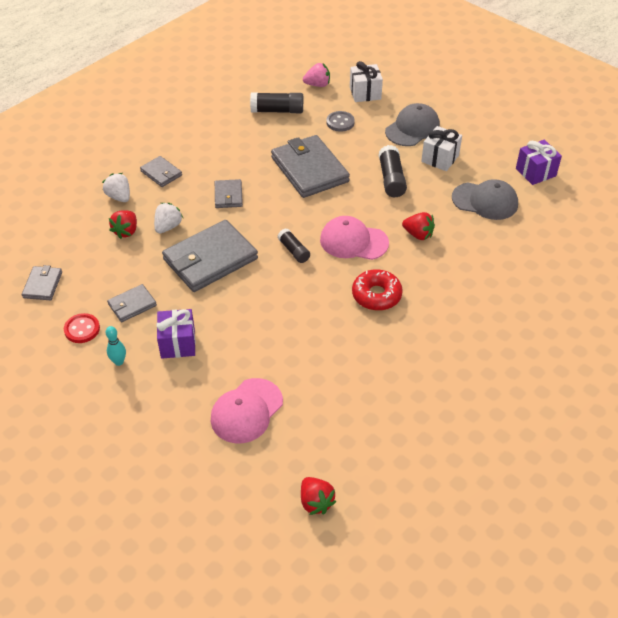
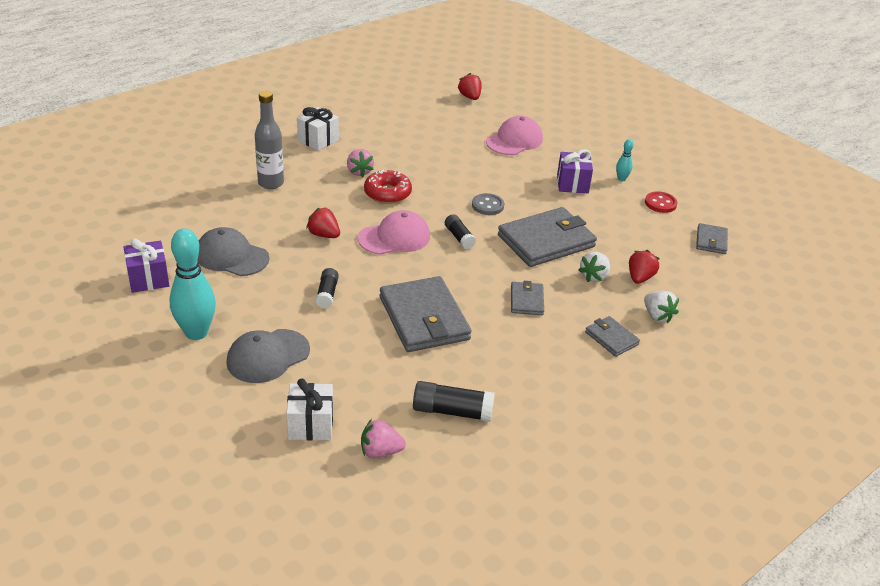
camera: 175 degrees left, 10 degrees down
(132, 305) = (618, 215): grey wallet -> none
(340, 122) = (365, 379): grey button -> grey button (487, 205)
(353, 241) = (394, 237): pink cap -> pink cap turned 45 degrees counterclockwise
(391, 179) = (327, 294): black glue stick -> black glue stick, size x0.65
(416, 322) = (359, 172): none -> pink strawberry
(440, 158) = (254, 310): white gift -> white gift (318, 140)
(471, 137) = (196, 333): none -> turquoise bowling pin
(499, 289) = (271, 183): none -> grey bottle

